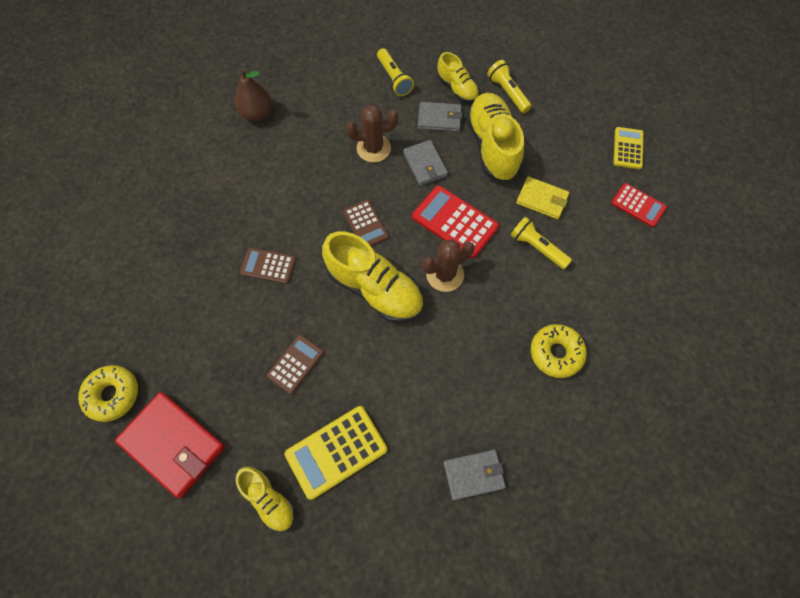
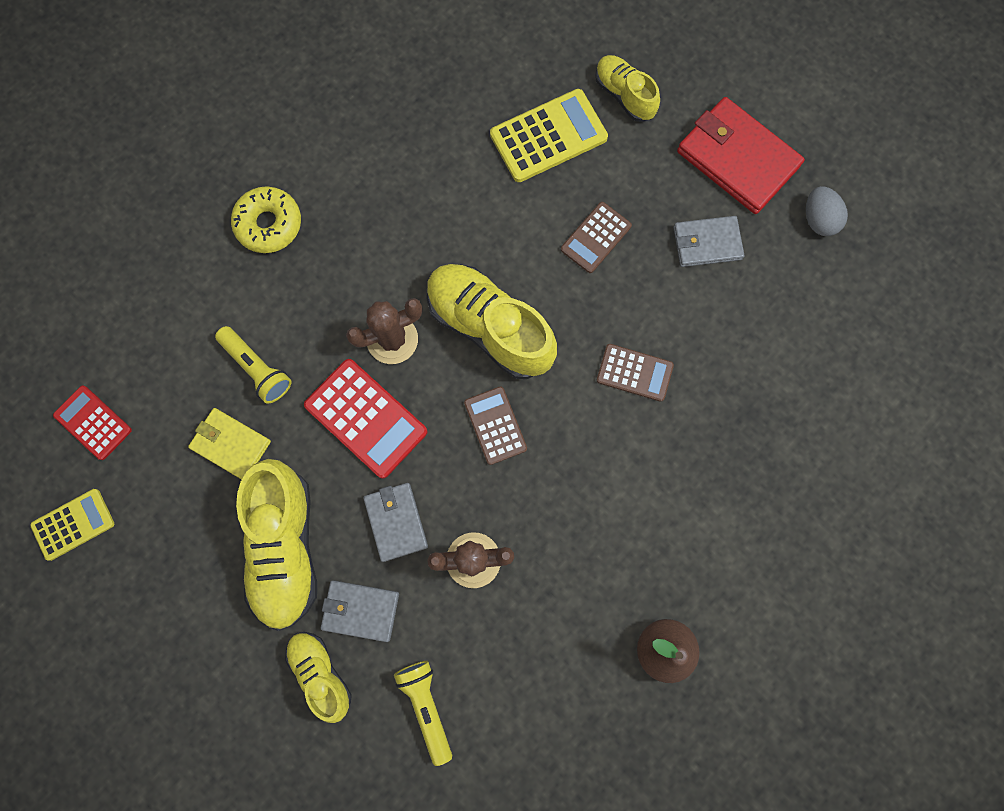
camera: 175 degrees left, 10 degrees up
(113, 395) = (818, 219): yellow donut -> grey egg
(473, 474) = (395, 101): grey wallet -> grey wallet (707, 243)
(507, 92) = (236, 656): yellow flashlight -> none
(628, 148) = (73, 524): yellow calculator -> yellow calculator turned 135 degrees counterclockwise

